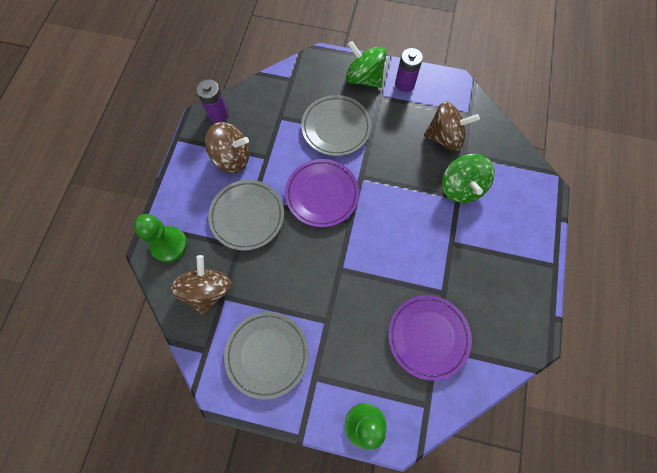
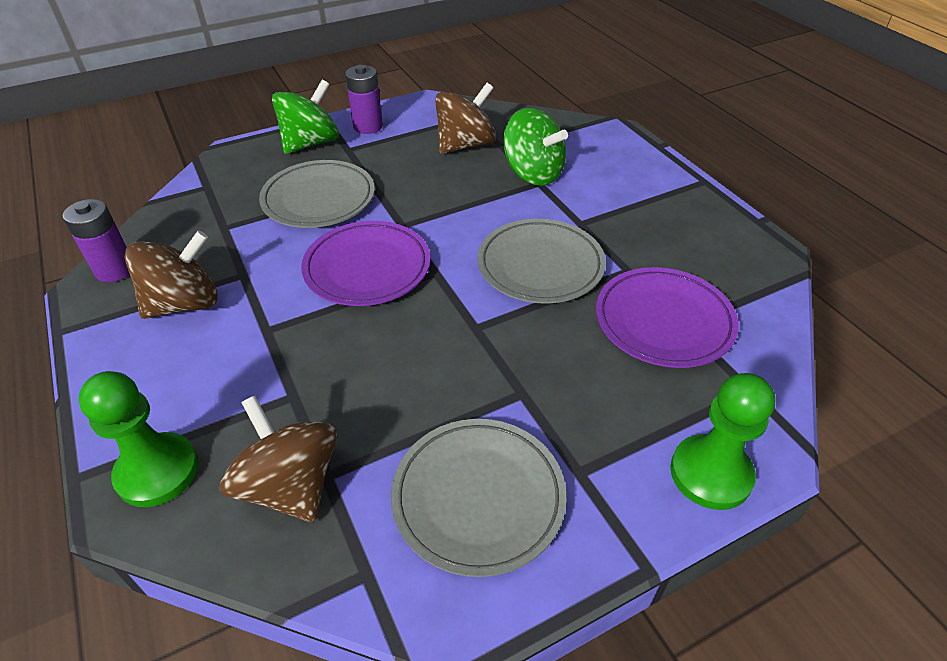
camera: 40 degrees left, 25 degrees down
(247, 216) = (273, 352): grey plate -> grey plate (540, 266)
(364, 78) = (310, 143): green spinning top -> green spinning top turned 135 degrees clockwise

